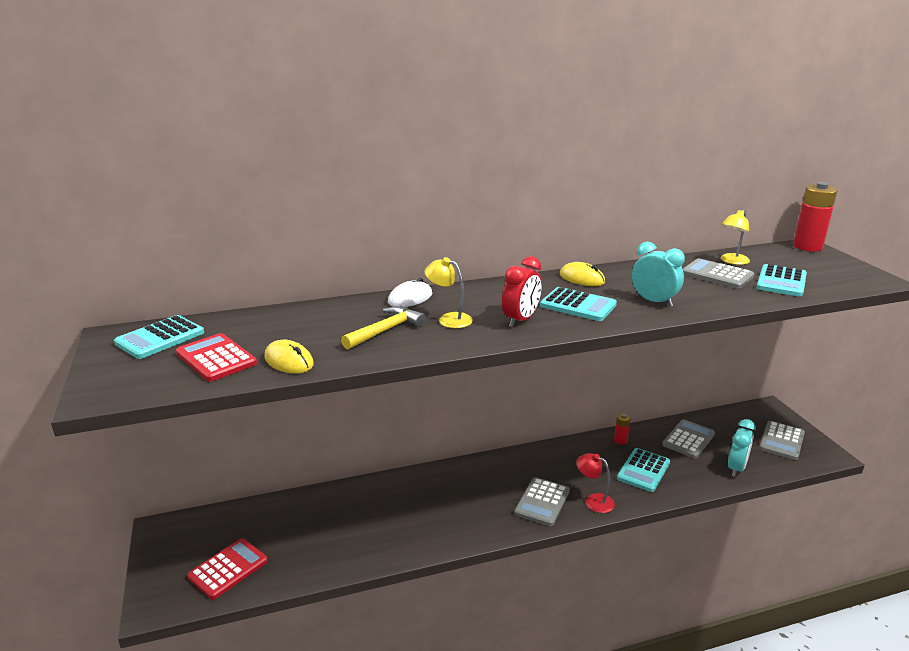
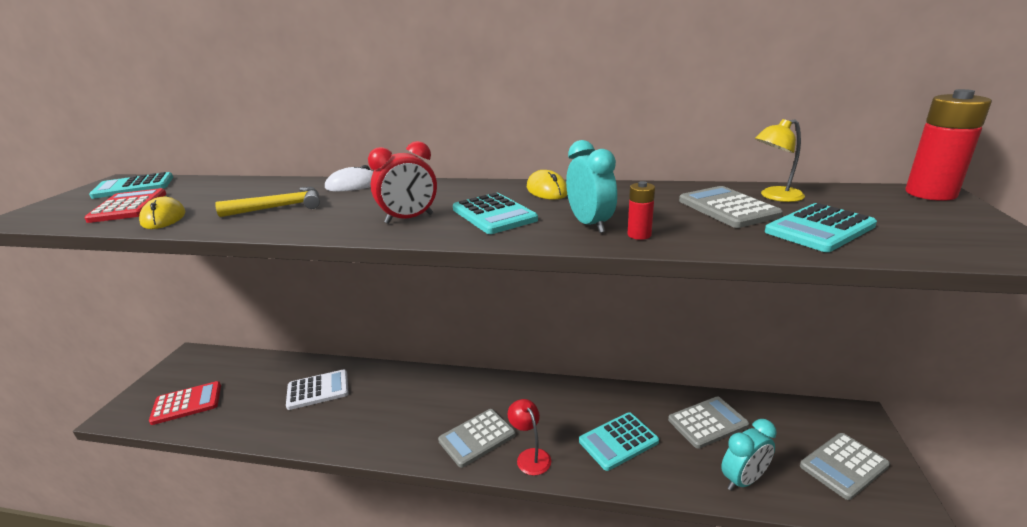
camera: 30 degrees right, 0 degrees up
(358, 513) = (318, 390): none -> white calculator
(449, 319) = (348, 207): yellow lamp -> none
(620, 440) = (622, 398): red battery -> red battery (639, 235)

